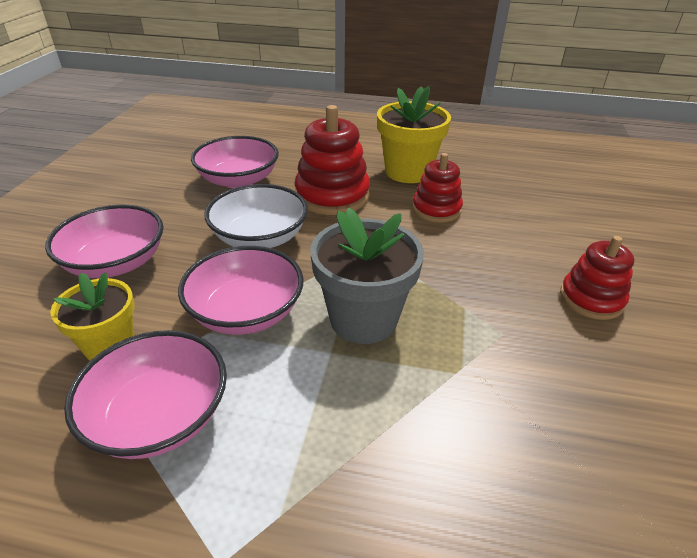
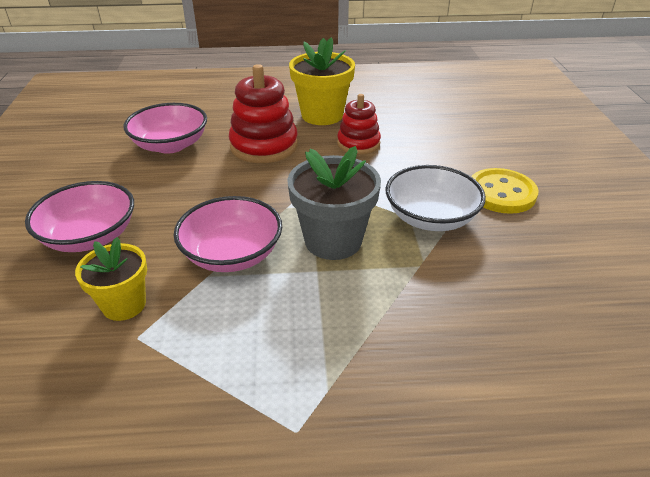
camera: 15 degrees left, 0 degrees up
(159, 416) = (197, 347): pink bowl -> none
(260, 237) = (215, 192): white bowl -> white bowl (431, 217)
(591, 299) = (501, 193): red stacking toy -> yellow button

